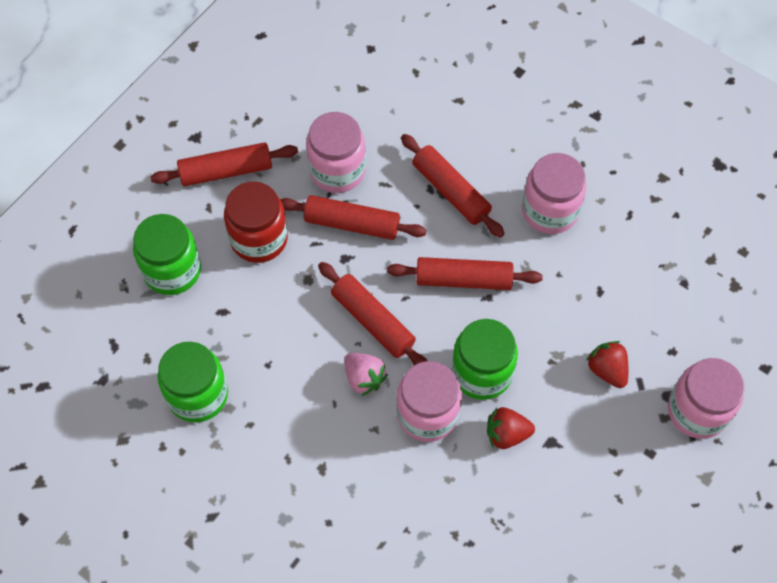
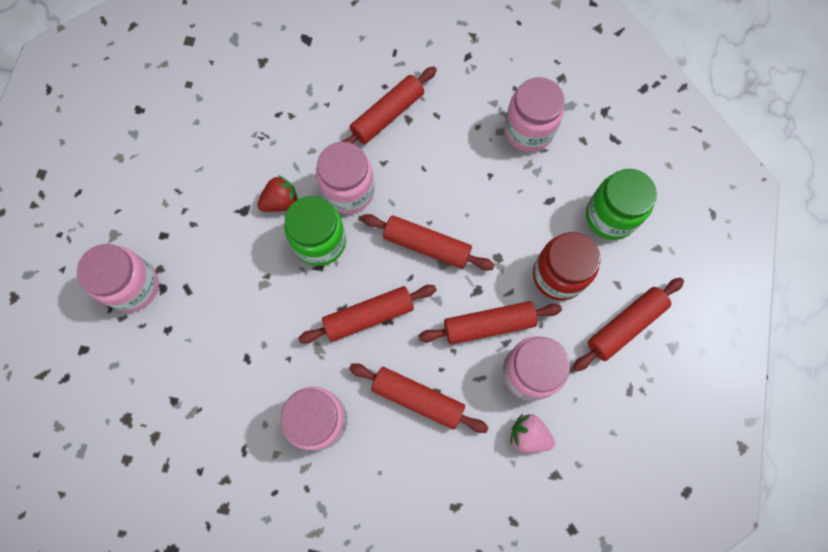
camera: 155 degrees right, 10 degrees up
(198, 395) = (528, 130): green jar -> pink jar
(343, 483) = (387, 115): none -> red rolling pin
(364, 378) = (410, 197): pink strawberry -> pink strawberry (528, 435)
(607, 370) = (218, 289): red strawberry -> none

